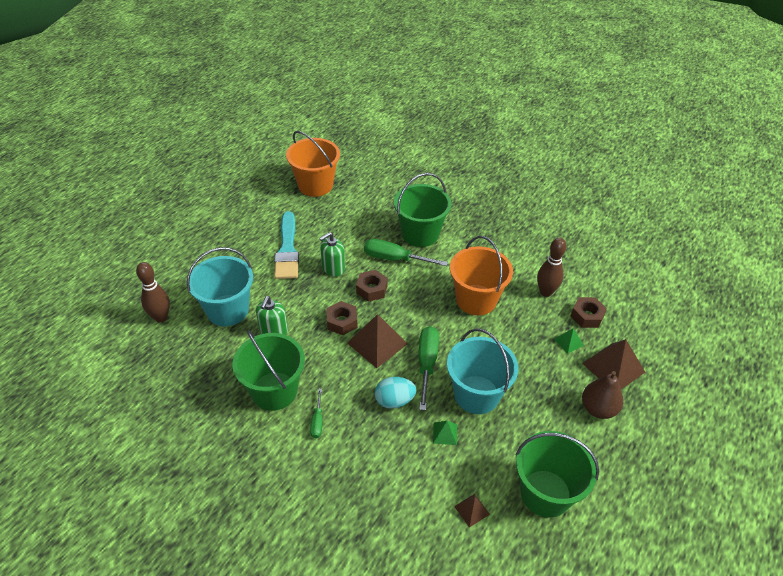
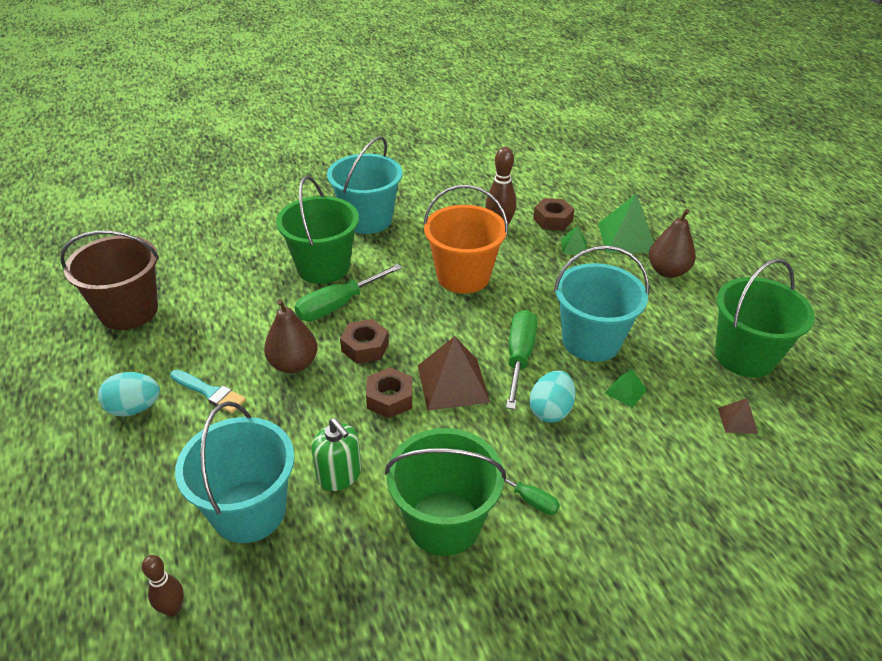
camera: 55 degrees left, 5 degrees down
(161, 317) = (173, 608): brown bowling pin -> brown bowling pin, size x0.64
(256, 231) = (134, 408): none -> turquoise egg
(287, 249) = (210, 392): turquoise brush -> turquoise brush, size x0.58
(315, 185) = (129, 311): orange bucket -> brown bucket
(333, 268) = (293, 364): green soap dispenser -> brown pear
(427, 364) = (519, 357): green screwdriver -> green screwdriver turned 60 degrees clockwise
(483, 227) = (367, 219): none -> turquoise bucket
(613, 367) = (626, 237): brown pyramid -> green pyramid

